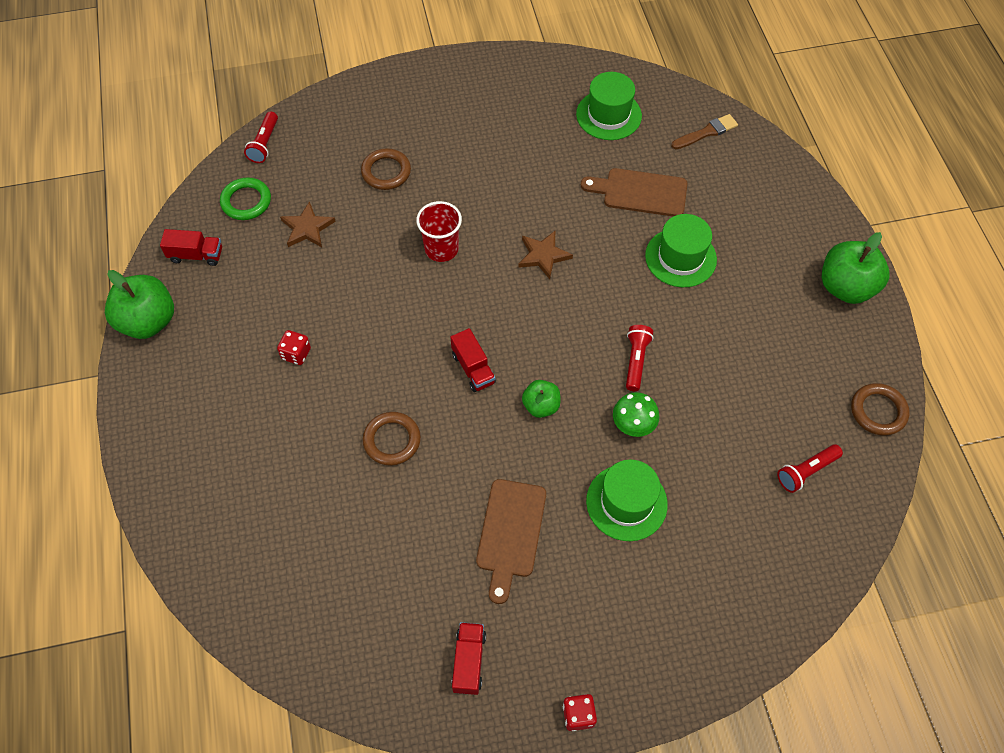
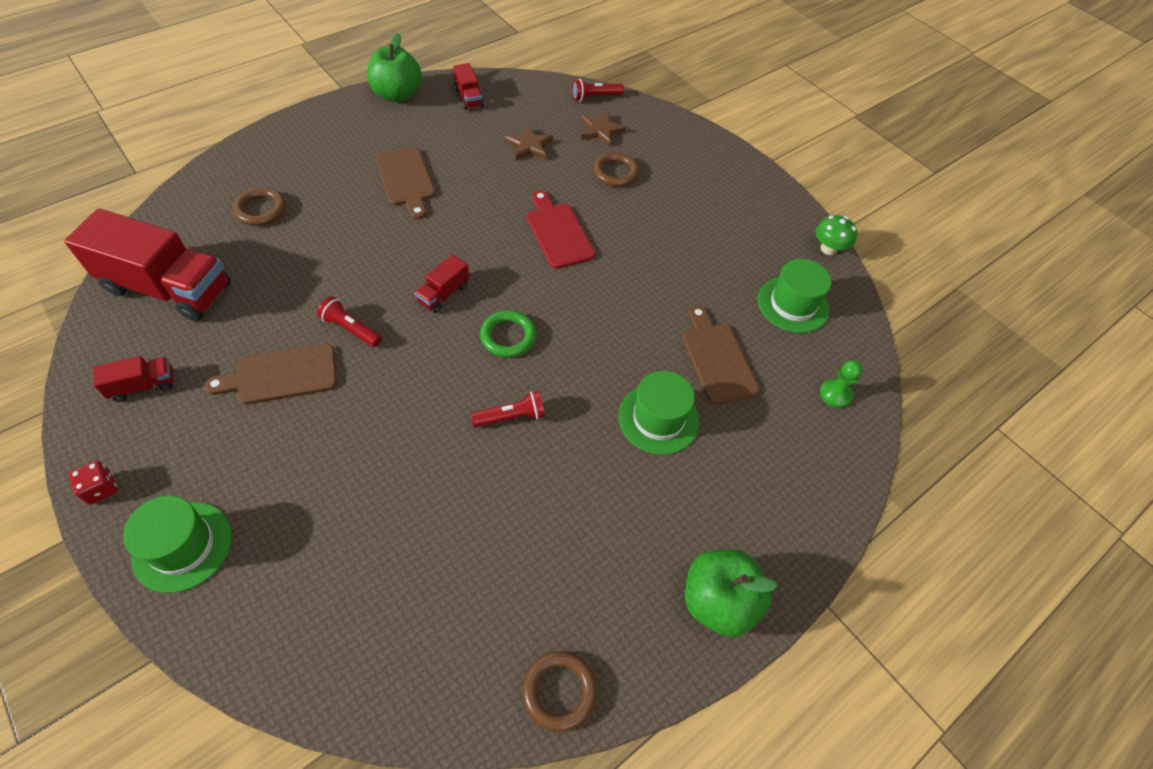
camera: 60 degrees right, 5 degrees down
(246, 201) = (534, 106): green ring -> green ring (508, 336)
(296, 354) = (406, 179): red dice -> brown cutting board
(343, 619) = (168, 288): none -> red truck
(392, 440) = (347, 263): brown ring -> brown ring (261, 210)
(441, 249) = (558, 233): red cup -> red cutting board
(541, 406) = (425, 356): green apple -> none
(543, 255) = (593, 305): brown star -> brown star (600, 131)
(626, 502) = (343, 459): green hat -> green hat (182, 546)
(633, 425) = (435, 437): green mushroom -> green mushroom (828, 249)
(706, 132) = (835, 394): brown brush -> green pawn
(806, 471) = (442, 627): red flashlight -> red flashlight (351, 329)

